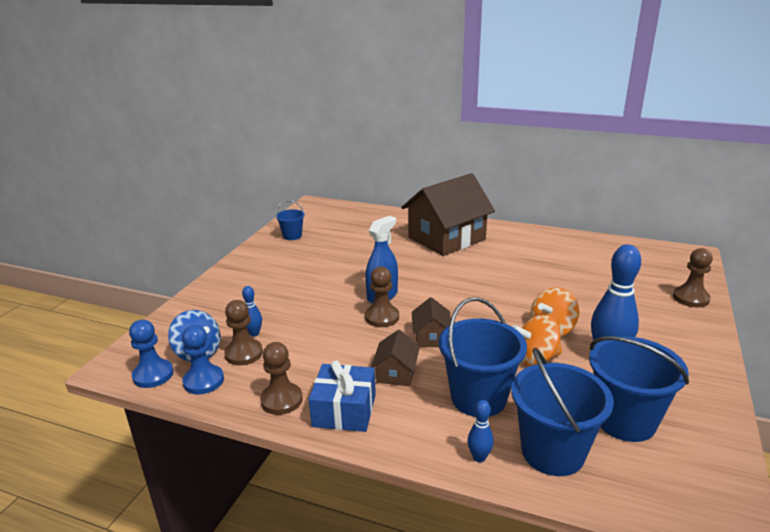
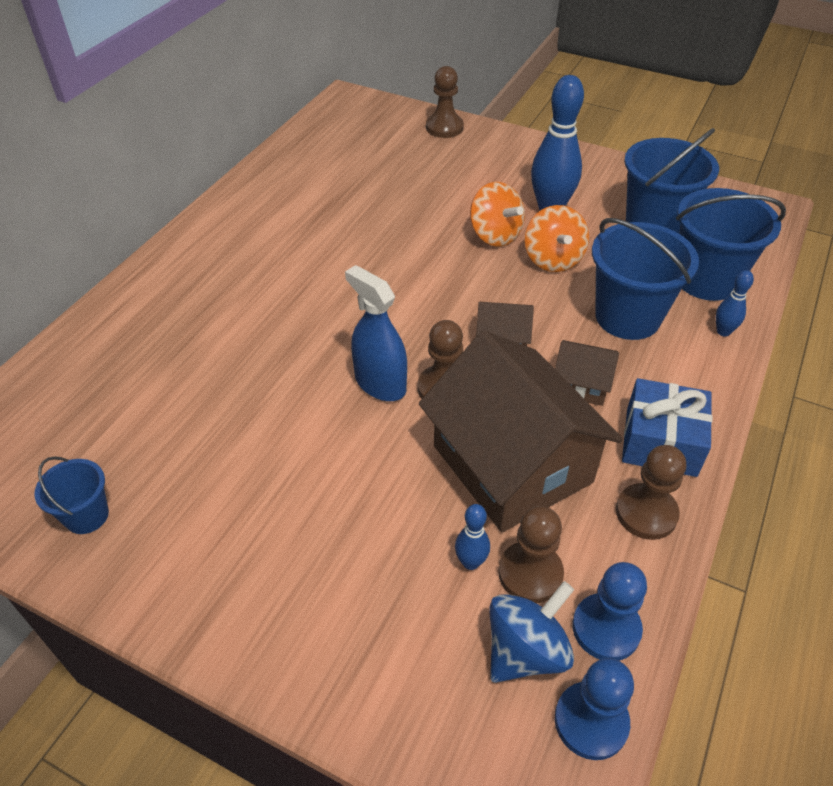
camera: 85 degrees left, 20 degrees up
(446, 238) = (211, 288): brown house -> brown house (512, 464)

